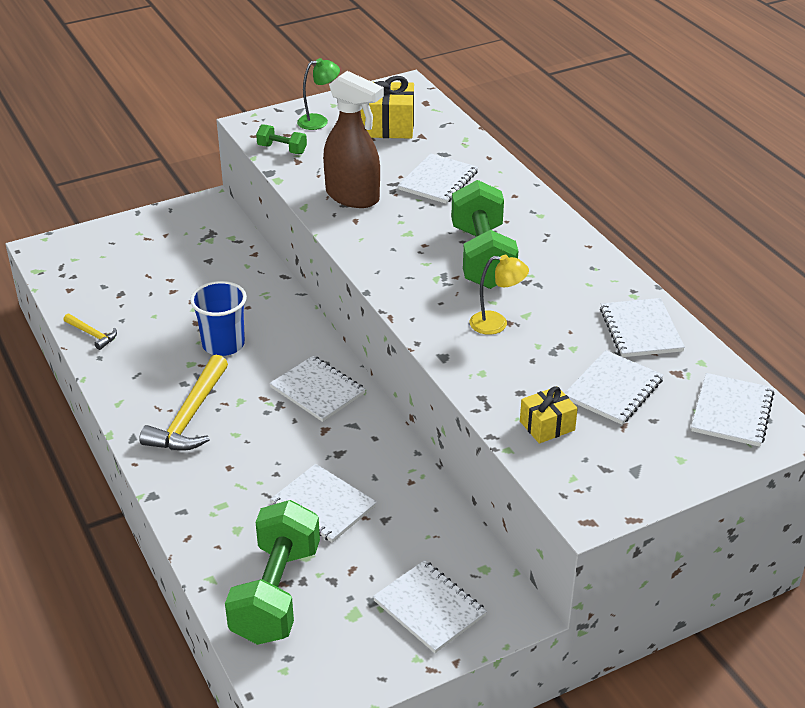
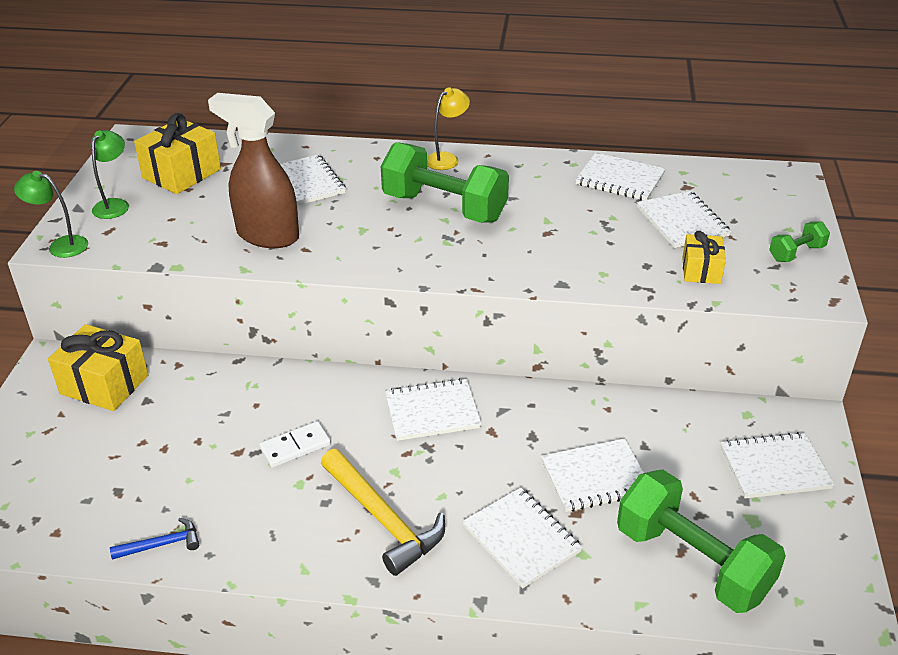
camera: 55 degrees left, 0 degrees up
(92, 334) = (162, 544): yellow hammer -> blue hammer
(207, 235) = (104, 384): none -> yellow gift
(223, 344) = (295, 446): blue cup -> white domino
(253, 126) = (61, 245): none -> green lamp
(282, 149) = (128, 244): green dumbbell -> green dumbbell (796, 253)
(353, 197) = (267, 236): brown spray bottle -> brown spray bottle turned 135 degrees counterclockwise
(496, 324) = (544, 239): yellow lamp -> yellow lamp (447, 158)
(731, 412) = (751, 185): white notebook -> white notebook (521, 539)

